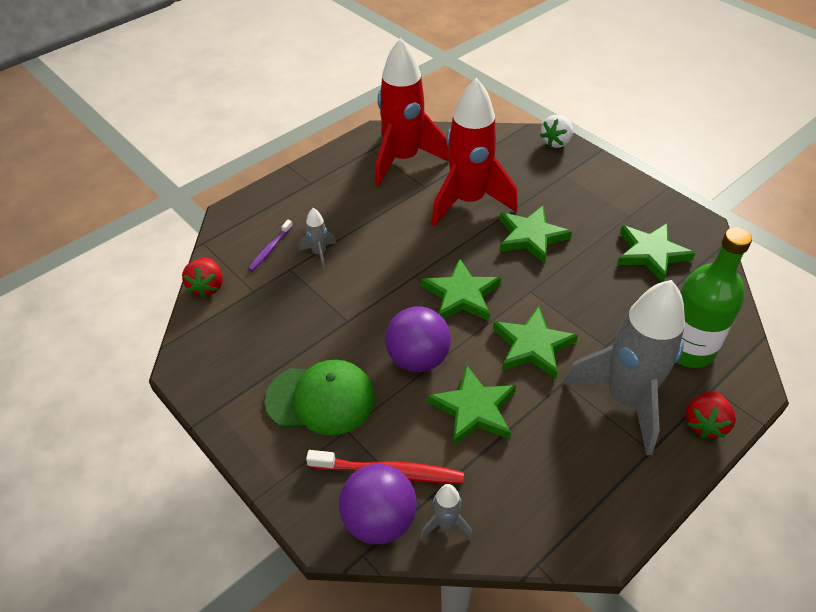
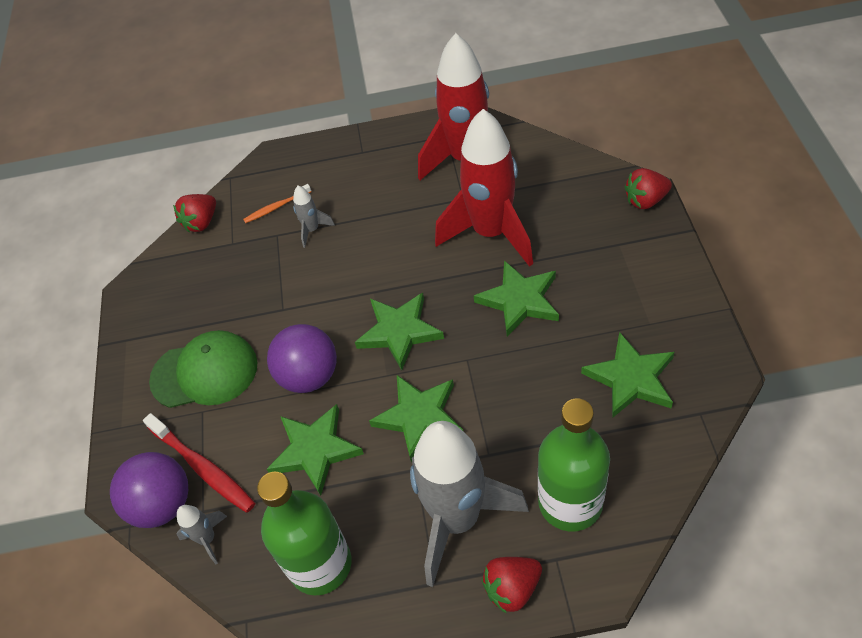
camera: 40 degrees right, 5 degrees up
(270, 249) = (276, 207): purple toothbrush -> orange toothbrush
(321, 399) = (205, 372): green cap -> green cap turned 45 degrees counterclockwise
(556, 142) = (645, 200): white strawberry -> red strawberry
(556, 487) = (320, 564): none -> green bottle

